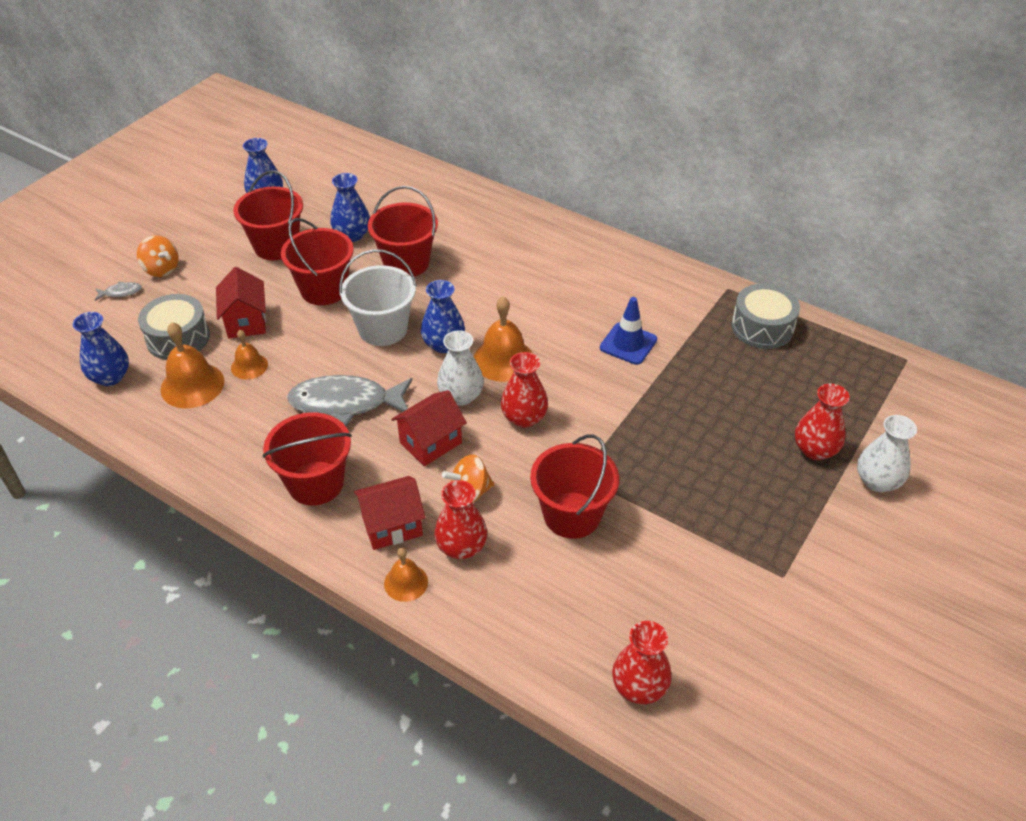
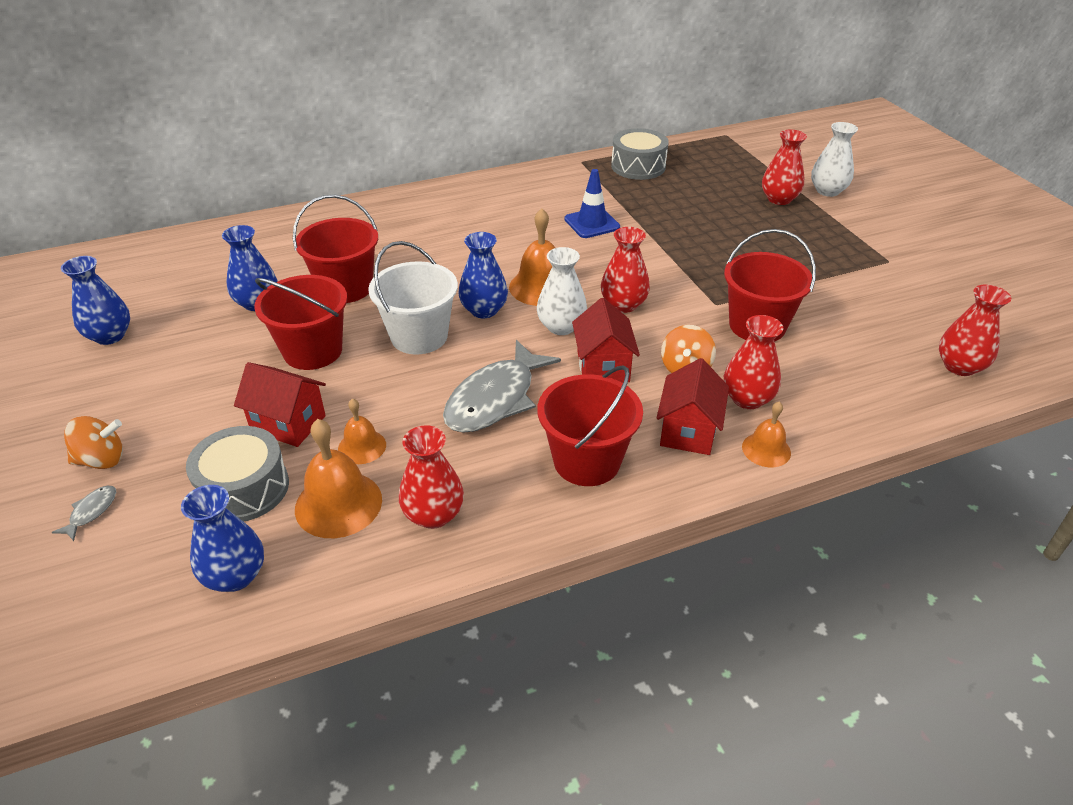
camera: 55 degrees left, 5 degrees down
(212, 432) = (433, 514): none -> red vase
(276, 246) = (198, 357): red bucket -> none

